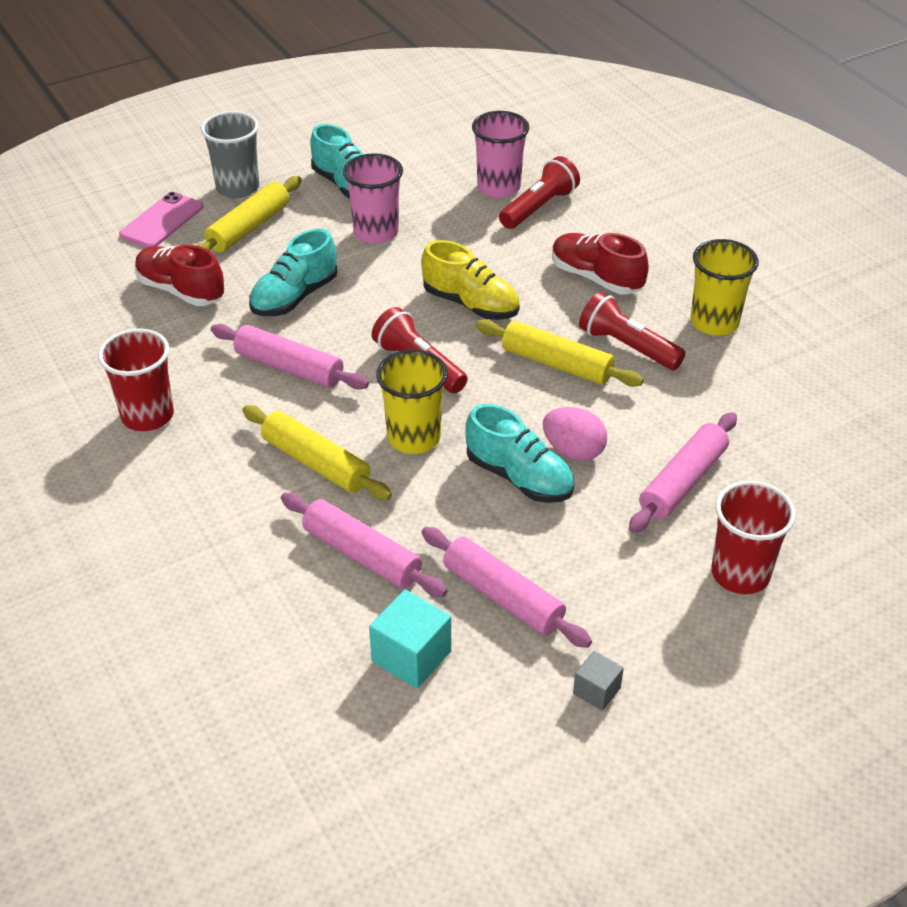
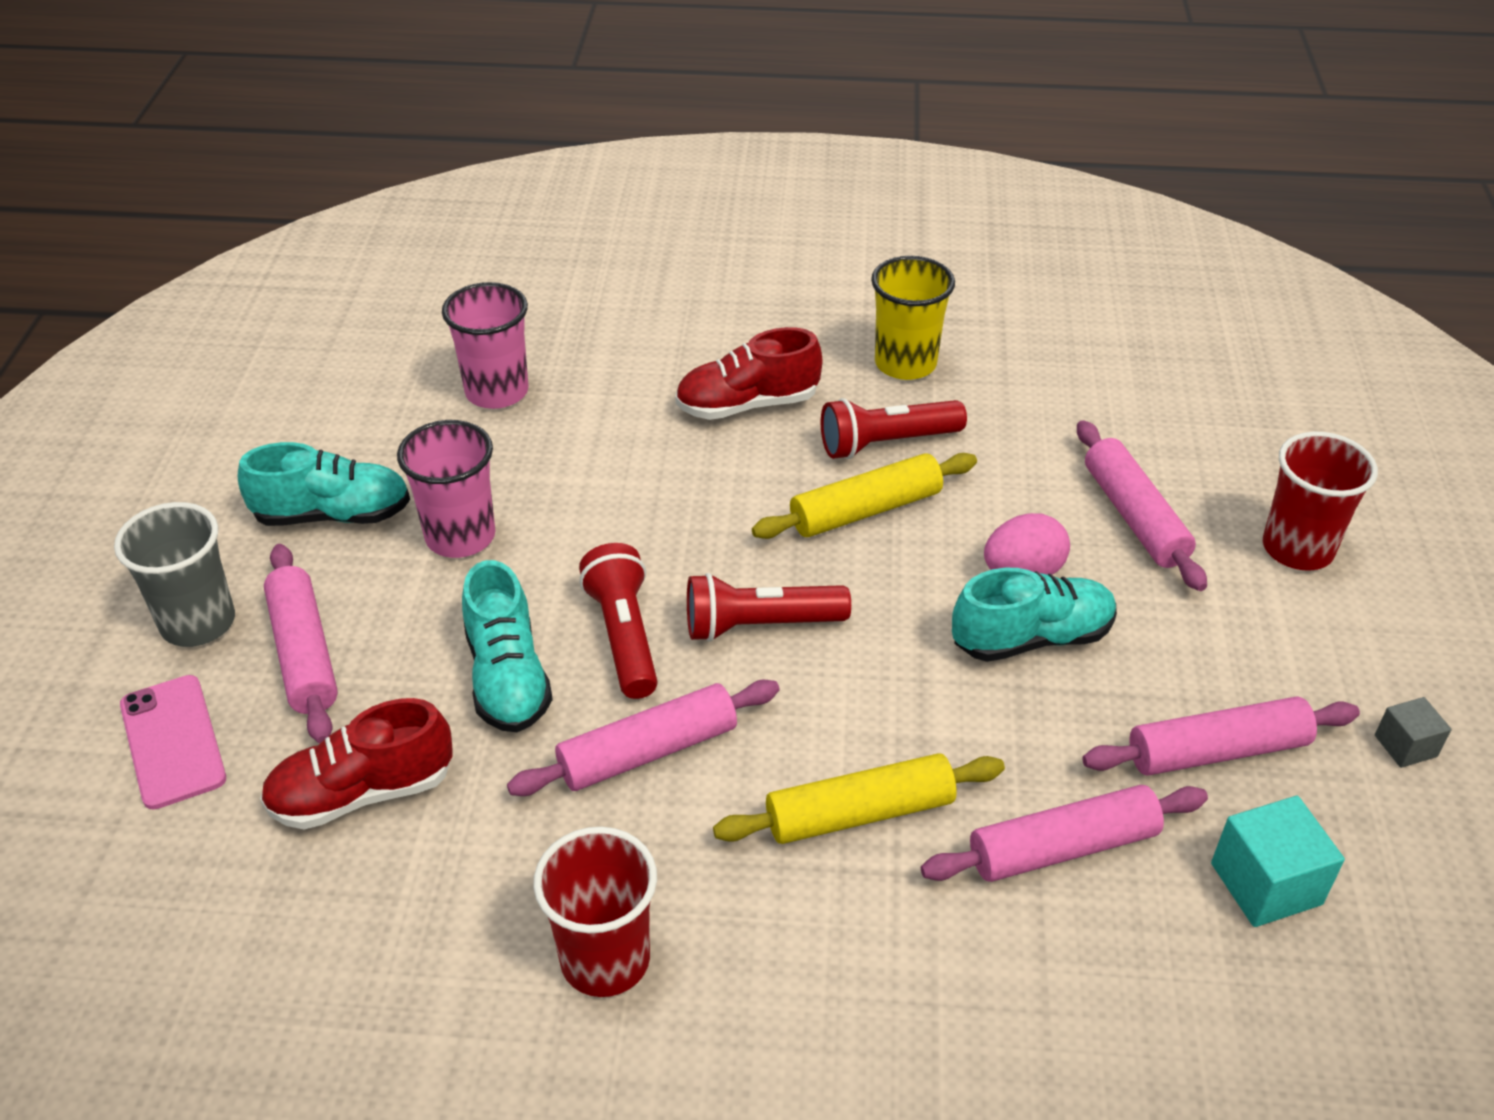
camera: 55 degrees left, 0 degrees up
(249, 228) = (304, 653): yellow rolling pin -> pink rolling pin
(414, 437) = (889, 695): yellow cup -> none
(470, 304) = (691, 524): yellow shoe -> none
(539, 207) = (573, 381): red flashlight -> red flashlight (624, 636)

